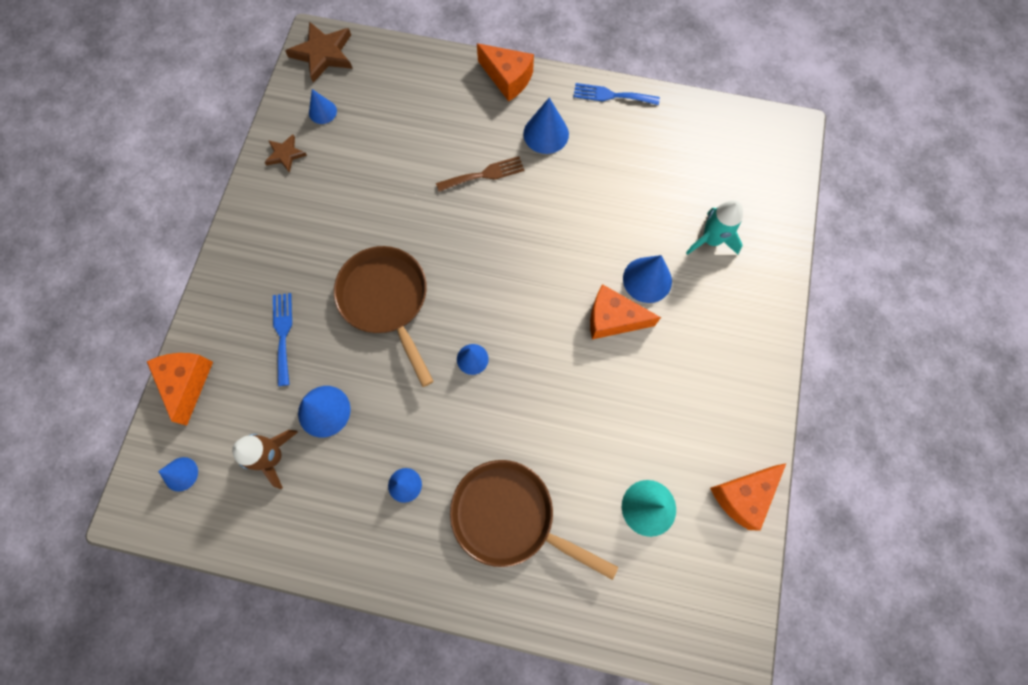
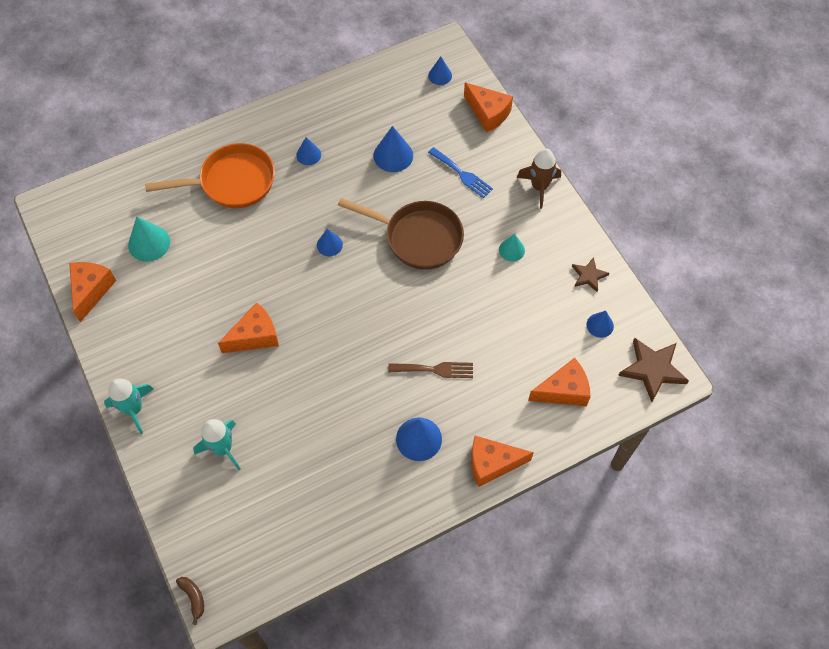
camera: 140 degrees right, 10 degrees down
(273, 456) = (398, 116): brown rocket -> brown rocket (539, 187)
(320, 225) = (511, 250): none -> turquoise cone
(403, 87) = (563, 390): none -> orange cheese
(484, 174) = (435, 369): brown fork -> brown fork turned 120 degrees counterclockwise
(509, 516) = (232, 182): brown pan -> orange pan
(611, 95) = (395, 516): blue fork -> none
(647, 279) = (250, 382): blue cone -> none
(769, 332) = (133, 409): none -> turquoise rocket
(806, 147) = (193, 598): none -> brown banana

